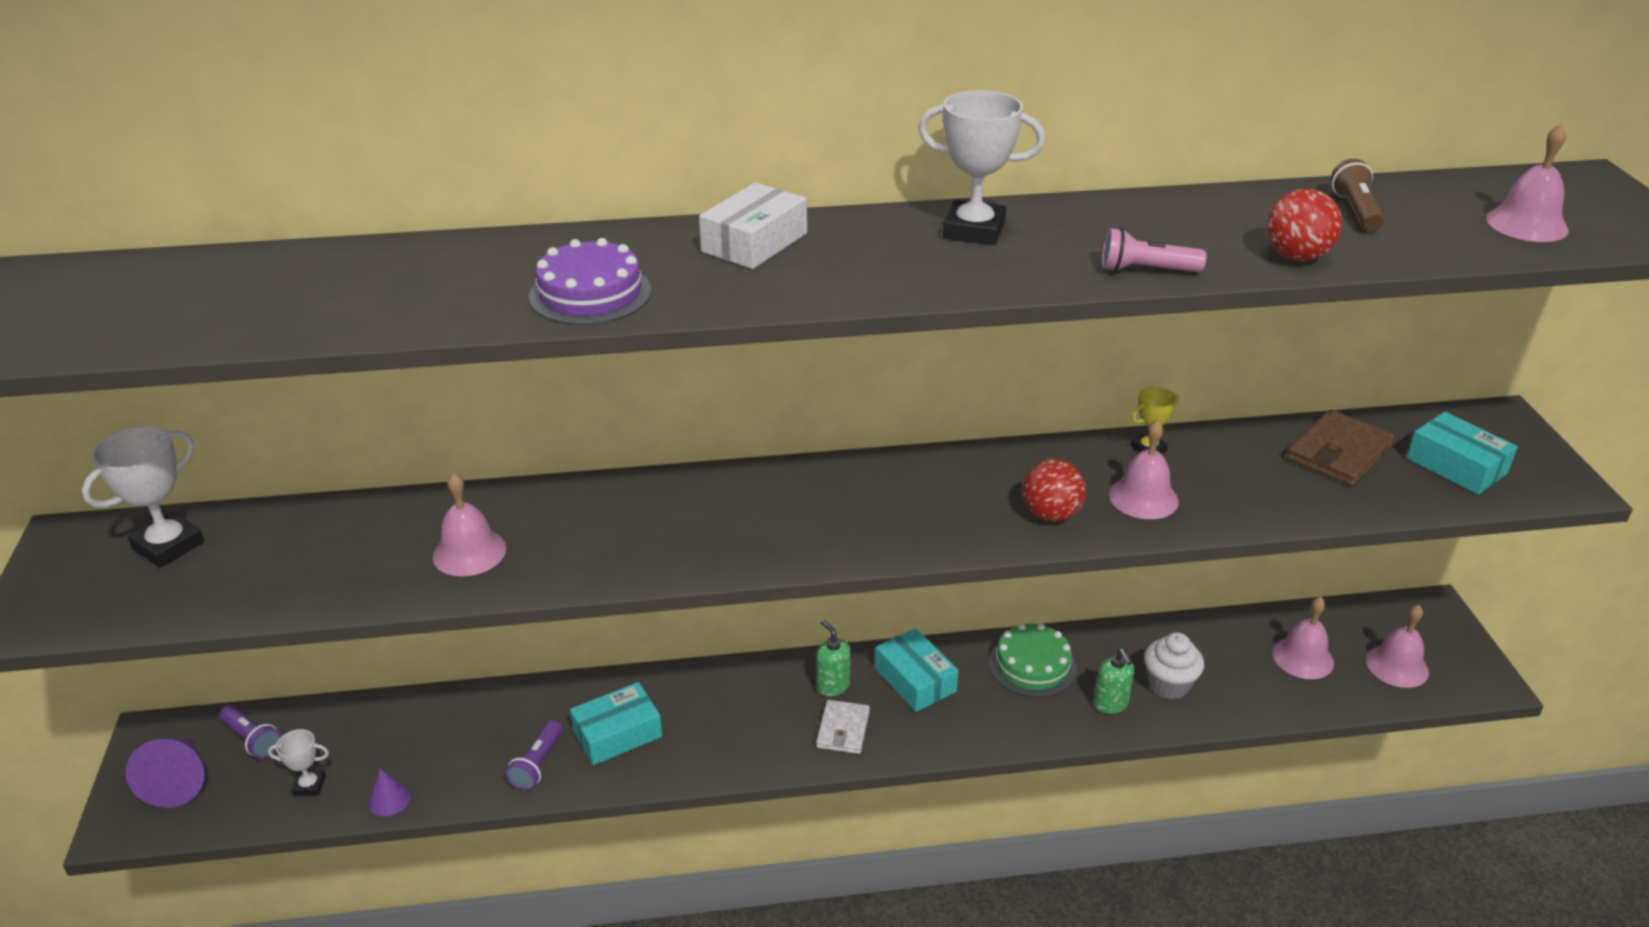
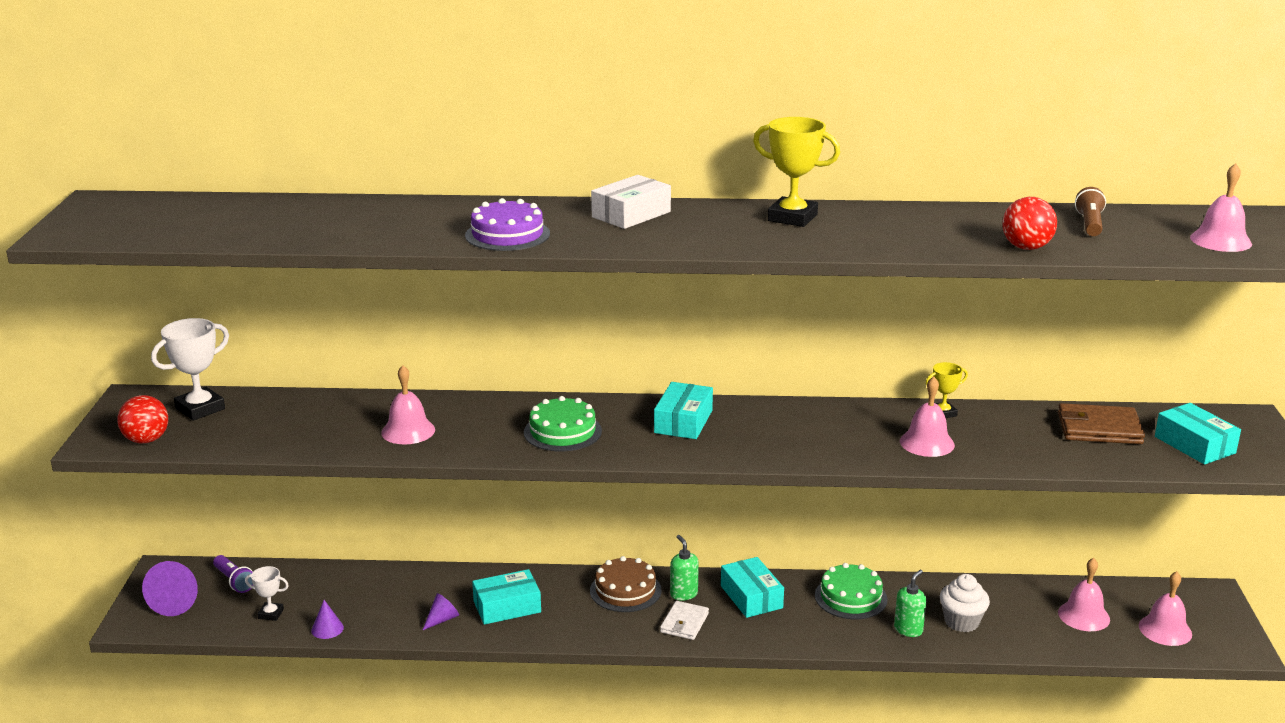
camera: 10 degrees right, 10 degrees down
(538, 764) = (442, 619): purple flashlight -> purple cone
(678, 530) = (562, 431): none -> green cake
(760, 690) = (625, 590): none -> brown cake
(831, 496) = (683, 421): none -> turquoise box
(974, 230) = (792, 218): white trophy -> yellow trophy
(1051, 514) = (849, 447): red ball -> red ball (146, 440)
(1110, 704) = (908, 630): green soap dispenser -> green soap dispenser turned 135 degrees counterclockwise
(1146, 270) = (908, 248): pink flashlight -> none
(1338, 453) = (1099, 428): brown wallet -> brown wallet turned 45 degrees clockwise

